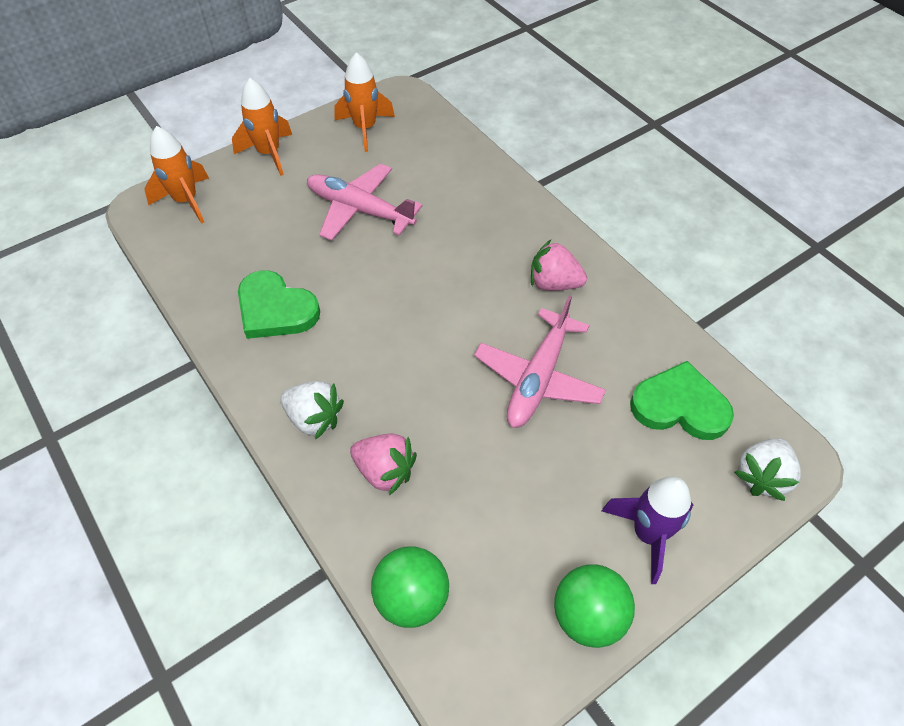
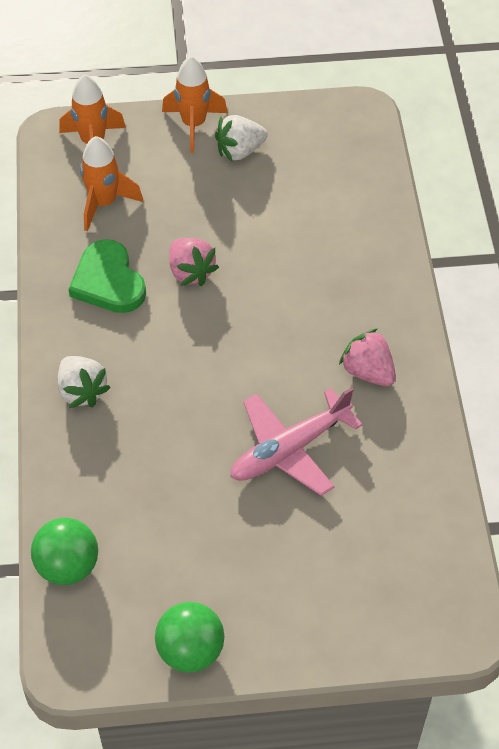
camera: 30 degrees right, 0 degrees up
(360, 210) = (240, 219): pink plane -> none
(365, 128) = (300, 135): orange rocket -> orange rocket (104, 203)
(385, 471) = (110, 461): pink strawberry -> pink strawberry (191, 272)
(647, 534) = (284, 619): purple rocket -> none
(680, 406) = (396, 534): green heart -> none
(762, 476) = (420, 627): white strawberry -> white strawberry (240, 151)

